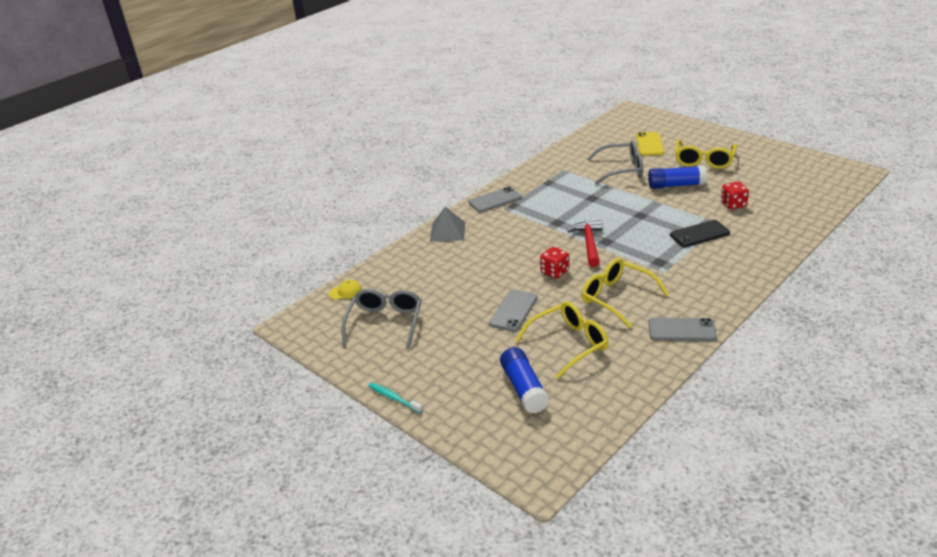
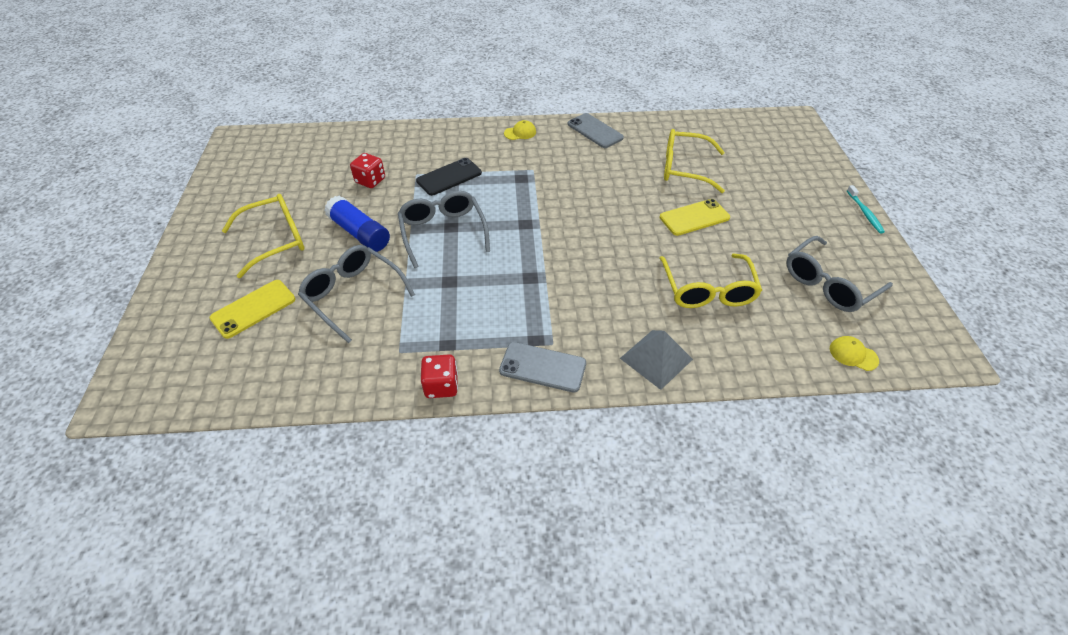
camera: 140 degrees left, 15 degrees up
(513, 310) = (694, 217): grey phone -> yellow phone
(524, 388) = (753, 162): blue glue stick -> none
(554, 272) = (613, 227): red dice -> red dice (441, 385)
(589, 243) = (542, 232): red hammer -> none
(617, 298) = (599, 175): yellow glasses -> yellow glasses (707, 290)
(638, 210) = (443, 232): none -> grey glasses
(699, 234) = (449, 177): black phone -> black phone turned 60 degrees counterclockwise
(726, 290) = (520, 133): none -> yellow cap

